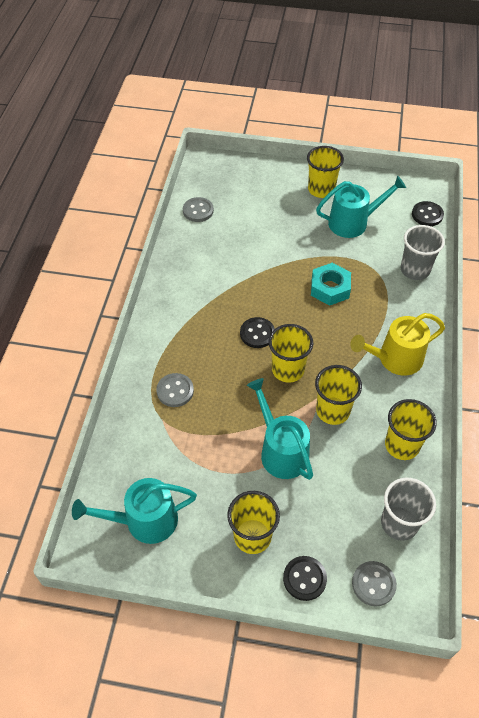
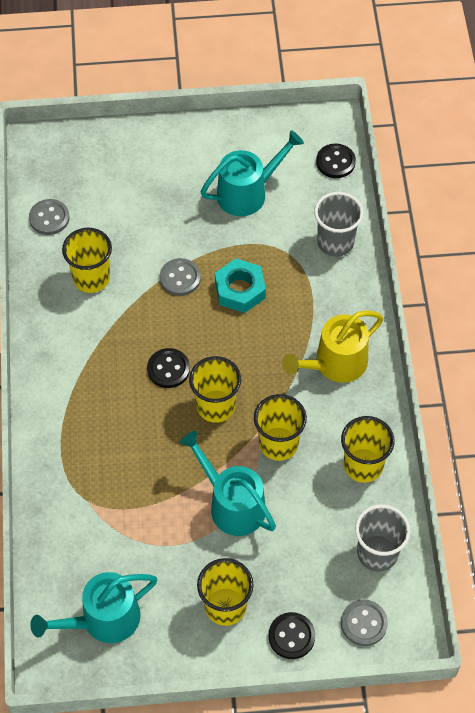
camera: 15 degrees left, 5 degrees up
(175, 391) = (92, 463): grey button -> grey button (180, 278)
(321, 190) = (197, 153): yellow cup -> yellow cup (91, 278)

